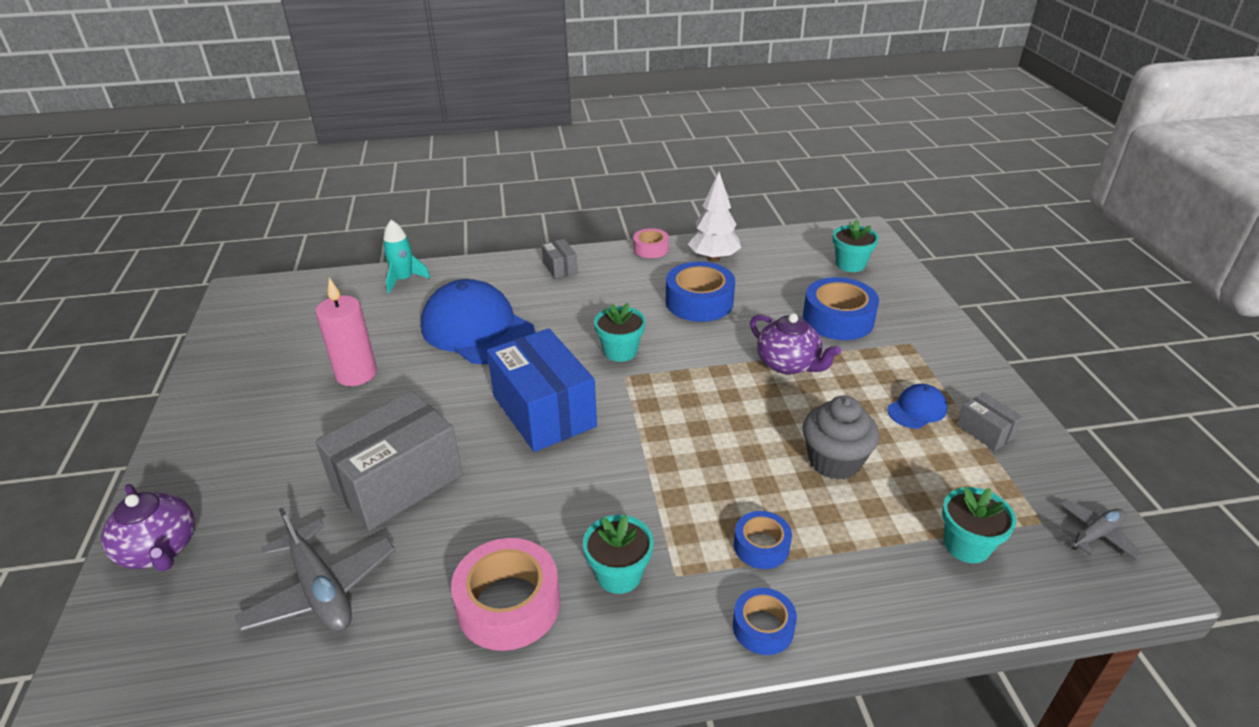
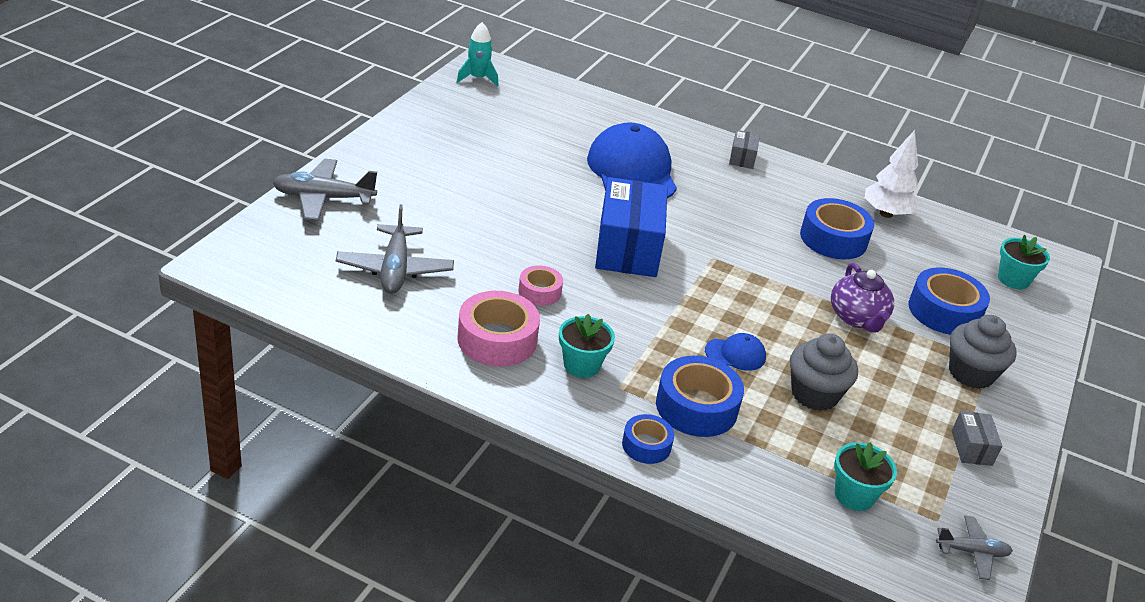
camera: 30 degrees right, 0 degrees up
(160, 550) = (323, 198): purple teapot -> grey plane
(356, 374) = (519, 158): pink candle -> none
(398, 482) = (489, 237): grey box -> none
(404, 280) = (609, 109): turquoise rocket -> turquoise rocket (478, 78)
(620, 351) = (727, 240): turquoise flower pot -> none
(651, 249) = (837, 180): pink tape -> pink tape (539, 292)
(761, 546) = (696, 407): blue tape -> blue tape, size x1.74
(912, 362) = (971, 373): none -> grey cupcake
(917, 409) = (930, 403): blue cap -> blue cap (735, 354)

